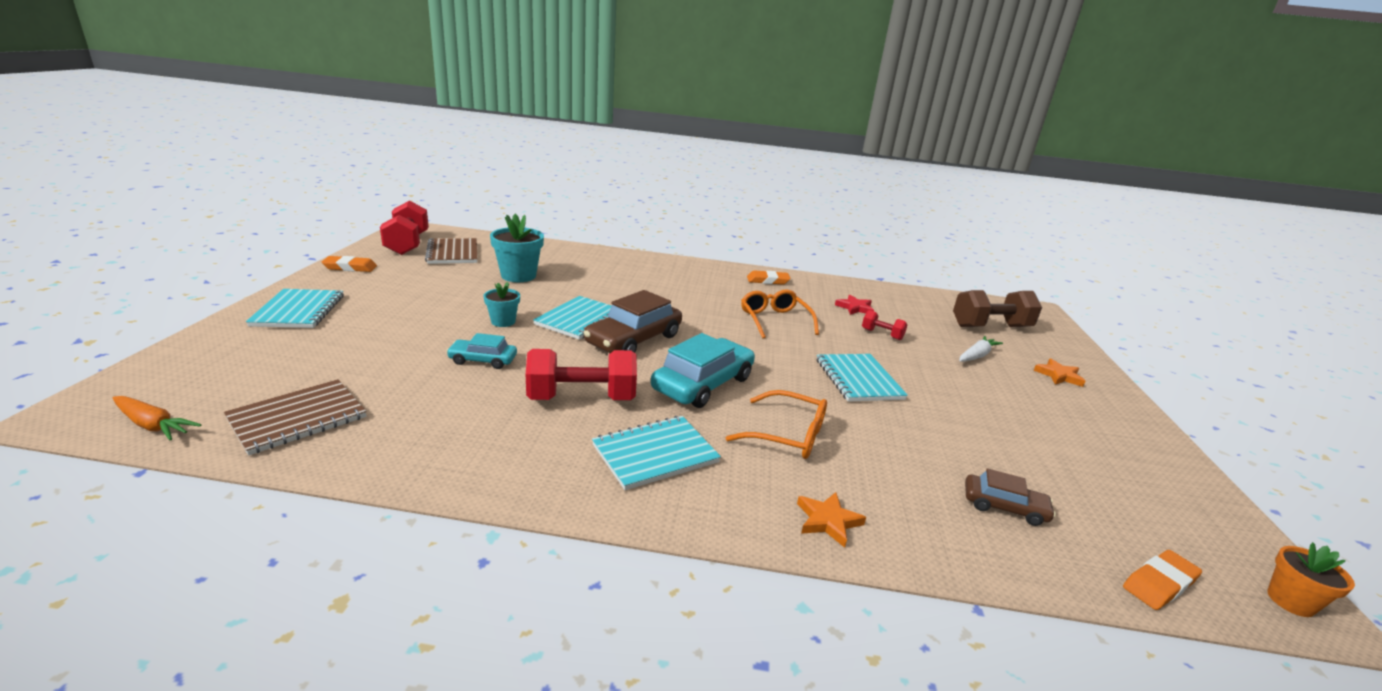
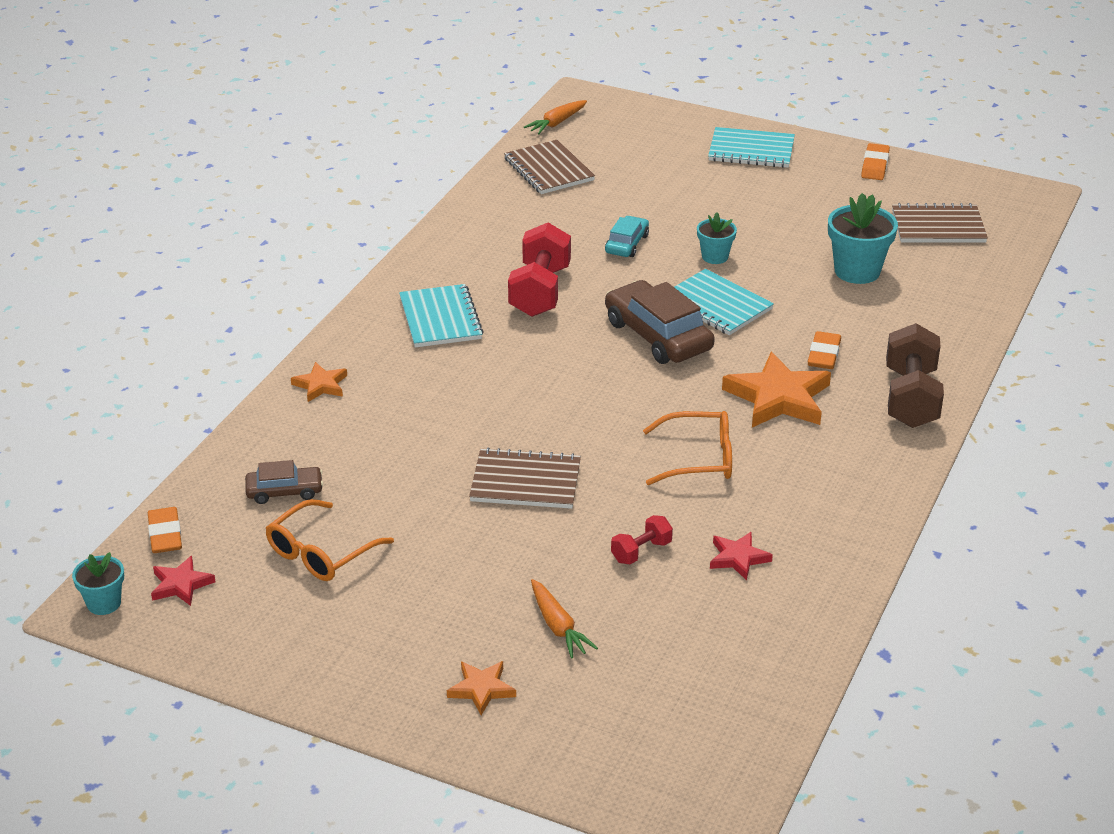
camera: 110 degrees right, 10 degrees up
(407, 244) = (967, 195): red dumbbell -> none
(689, 298) = (778, 398): none -> orange star
(703, 384) = (547, 365): turquoise car -> none
(768, 280) = (853, 493): orange eraser -> orange eraser (824, 354)
(788, 435) = (438, 397): orange glasses -> orange glasses (320, 553)
(858, 379) = (525, 481): turquoise notebook -> brown notebook
(977, 356) = (558, 626): white carrot -> orange carrot
(990, 327) = (649, 700): brown dumbbell -> brown dumbbell (910, 398)
(1004, 507) = (284, 491): brown car -> brown car turned 135 degrees counterclockwise
(1190, 547) = (181, 584): none -> red star
(1290, 601) = (104, 603): orange flower pot -> turquoise flower pot

